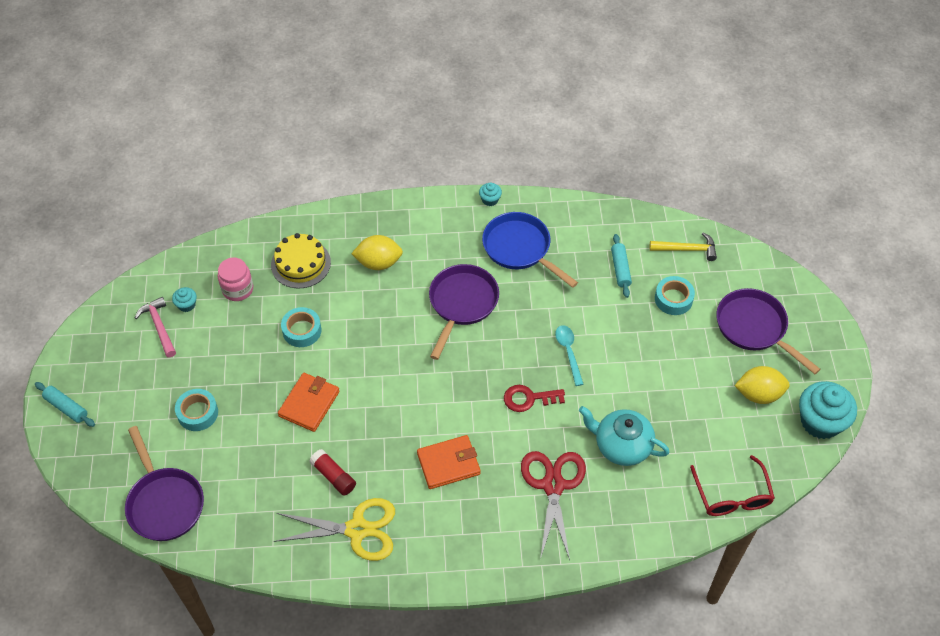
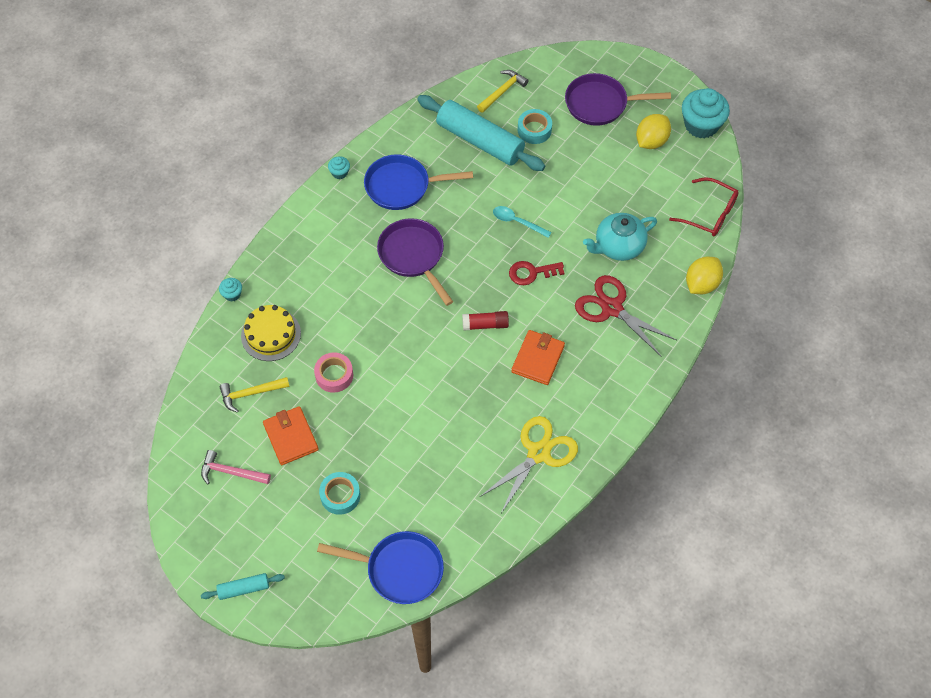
camera: 50 degrees left, 5 degrees up
(164, 503) = (399, 569): purple pan -> blue pan
(186, 305) = (229, 439): turquoise cupcake -> turquoise cupcake (232, 294)
(238, 289) = (251, 393): pink jar -> yellow hammer
(302, 330) = (334, 375): turquoise tape -> pink tape
(309, 404) = (404, 414): orange wallet -> orange wallet (291, 437)
(333, 476) = (481, 439): red glue stick -> red glue stick (485, 325)
(378, 263) = (323, 283): yellow lemon -> yellow lemon (701, 284)
(529, 398) = (531, 273): red key -> red key turned 45 degrees clockwise
(620, 269) = (480, 141): turquoise rolling pin -> turquoise rolling pin, size x2.16

